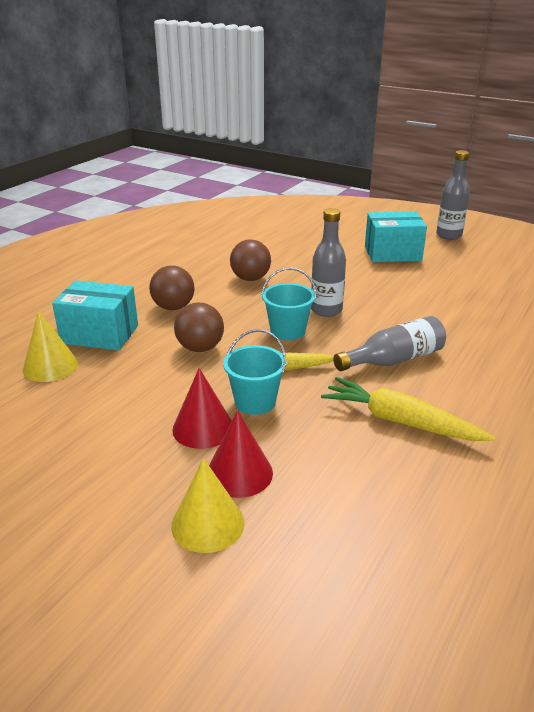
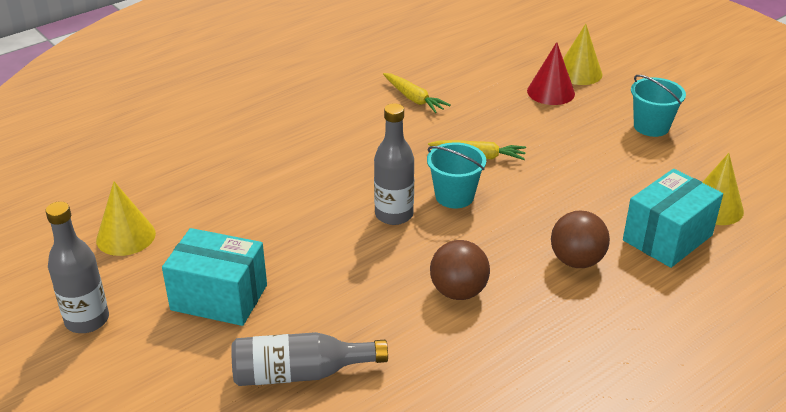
camera: 160 degrees left, 5 degrees up
(100, 334) = (667, 238): turquoise box -> turquoise box turned 75 degrees counterclockwise
(200, 348) = (556, 196): brown ball -> none
(203, 428) = (570, 124): red cone -> none
(255, 402) = (520, 134): turquoise bucket -> turquoise bucket (651, 126)
(394, 360) = (373, 144): grey bottle -> grey bottle (300, 373)
(400, 421) = (413, 99): yellow carrot -> yellow carrot, size x0.66
(490, 267) = (126, 236): none -> yellow cone

